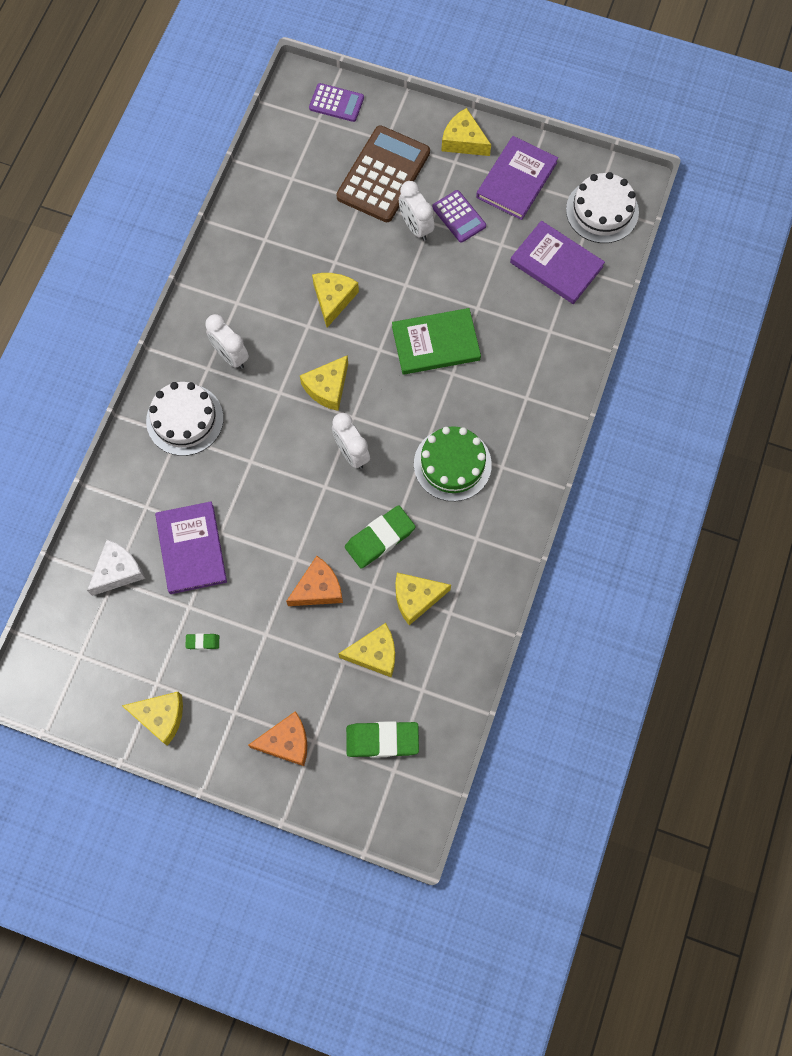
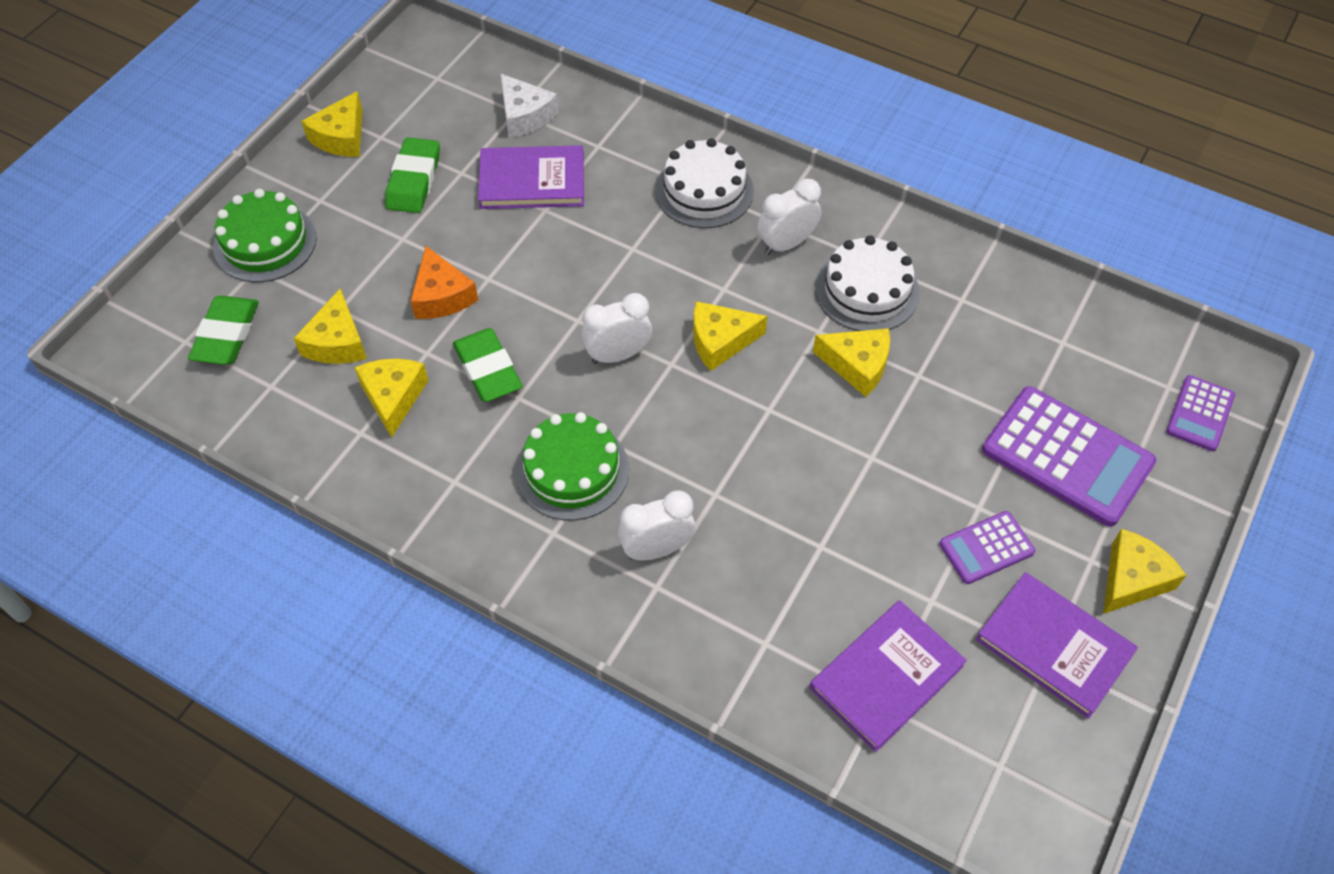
camera: 100 degrees right, 15 degrees down
(203, 642) = (414, 180): green eraser -> green eraser, size x2.15
(286, 742) = (265, 242): orange cheese -> green cake
(327, 388) = (720, 341): yellow cheese -> yellow cheese turned 60 degrees counterclockwise
(383, 175) = (1067, 456): brown calculator -> purple calculator
(415, 227) = (971, 485): white clock -> white clock (657, 549)
(436, 343) = (767, 480): green book -> none
(602, 211) = (987, 775): white cake -> white cake (867, 290)

